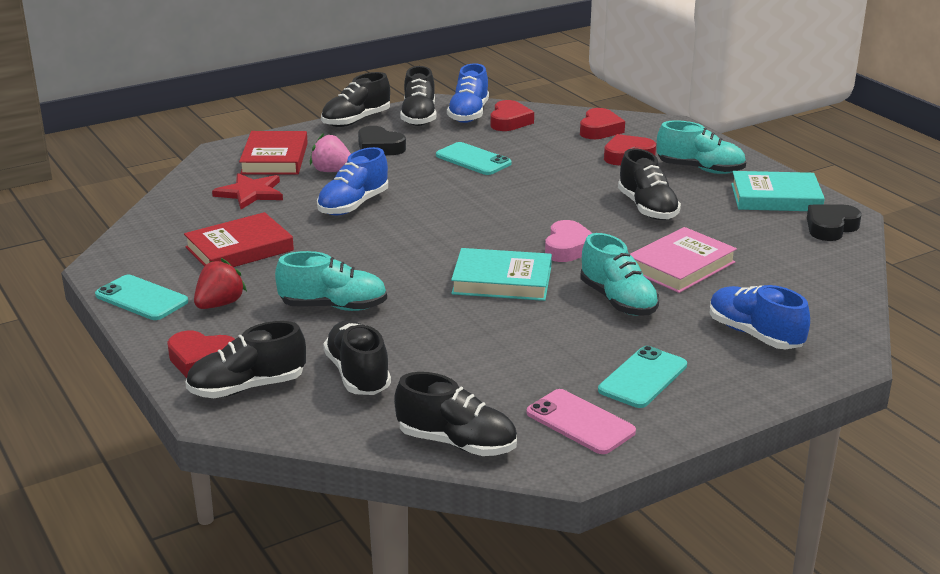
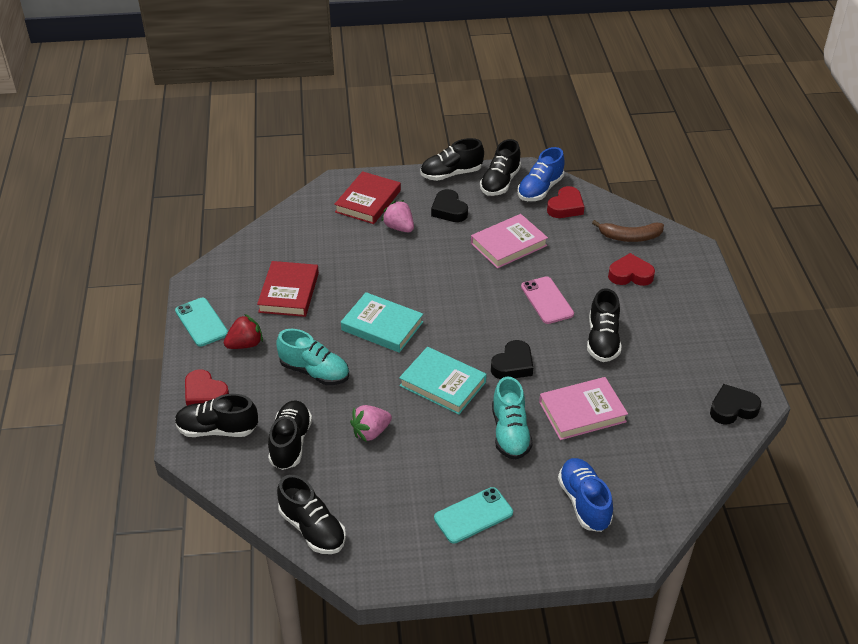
camera: 25 degrees right, 15 degrees up
(239, 249) = (289, 292): red book -> red book turned 75 degrees counterclockwise
(250, 193) = (329, 235): red star -> none
(353, 205) = (391, 270): blue shoe -> none
(452, 340) = (371, 432): none -> pink strawberry
(473, 159) = (508, 244): turquoise phone -> pink book
(568, 248) = (513, 365): pink heart -> black heart
(580, 422) = (402, 541): pink phone -> pink phone (547, 300)
(599, 129) = (630, 237): red heart -> brown banana
(700, 169) = (677, 308): turquoise shoe -> none
(776, 197) = (714, 360): turquoise book -> turquoise book (382, 326)

